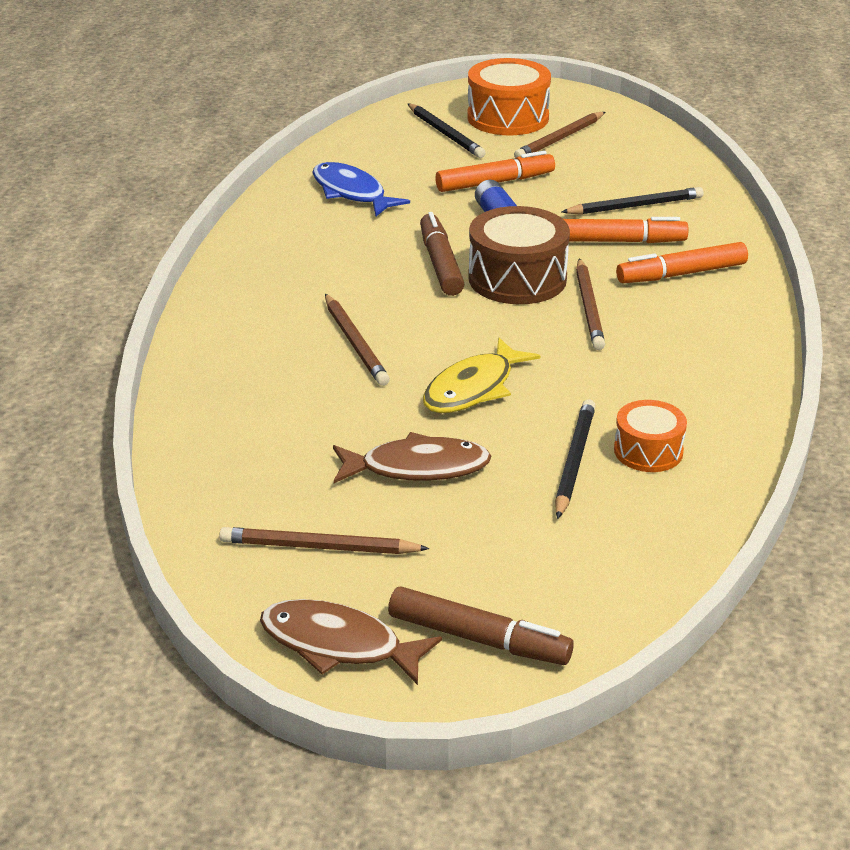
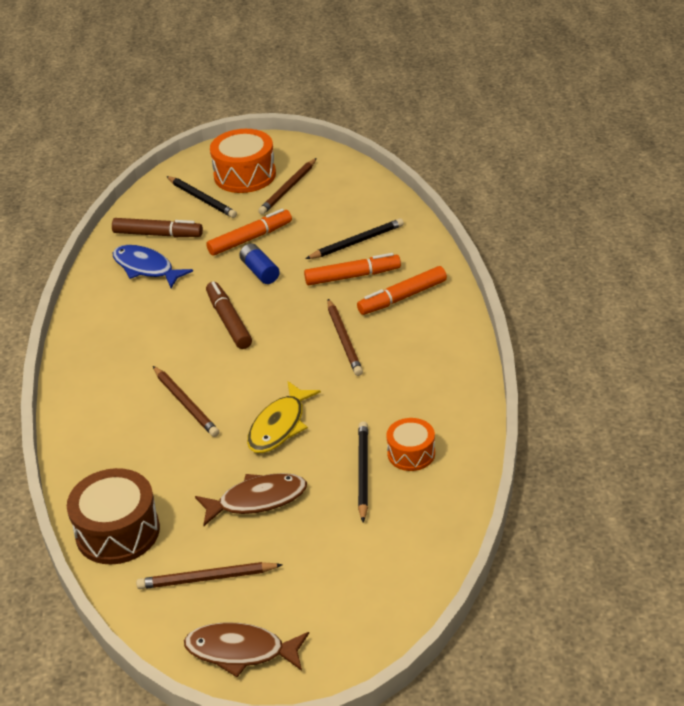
camera: 10 degrees left, 5 degrees up
(479, 638) = (332, 626): brown marker -> brown marker (158, 234)
(517, 278) = (287, 324): brown drum -> brown drum (117, 532)

